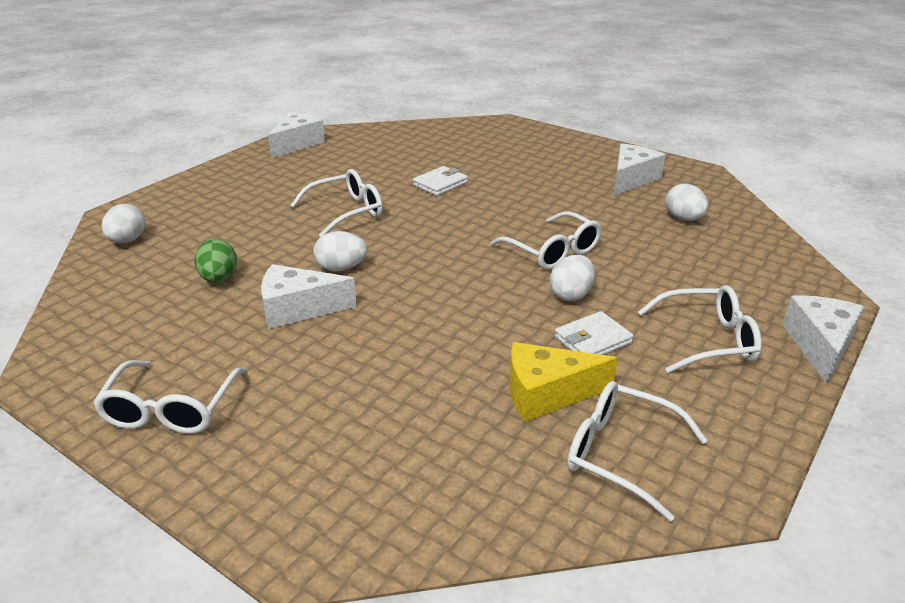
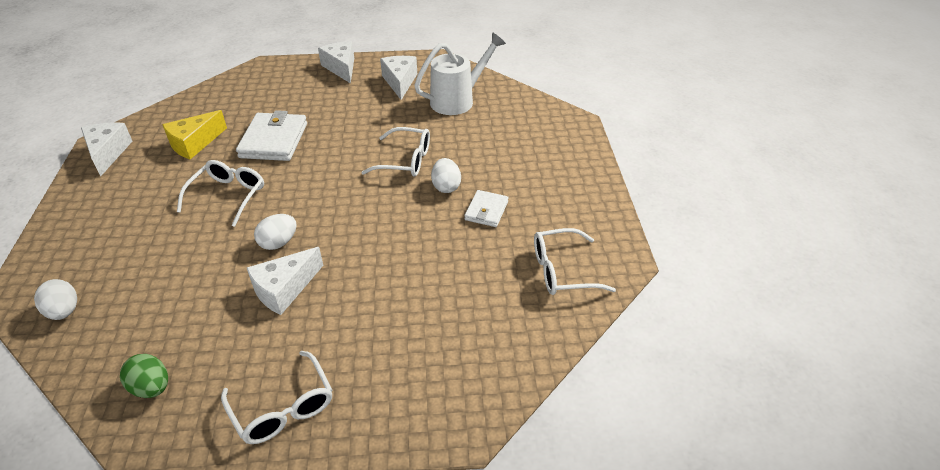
camera: 40 degrees left, 10 degrees up
(219, 279) = (193, 300): green egg -> green egg (151, 387)
(440, 184) = (274, 140): white wallet -> white wallet, size x1.76
(547, 394) = (495, 258): yellow cheese -> yellow cheese (194, 143)
(683, 218) = (458, 100): white egg -> white watering can
(707, 340) = (542, 179): white glasses -> none
(820, 346) = (593, 155): white cheese -> white cheese (341, 68)

